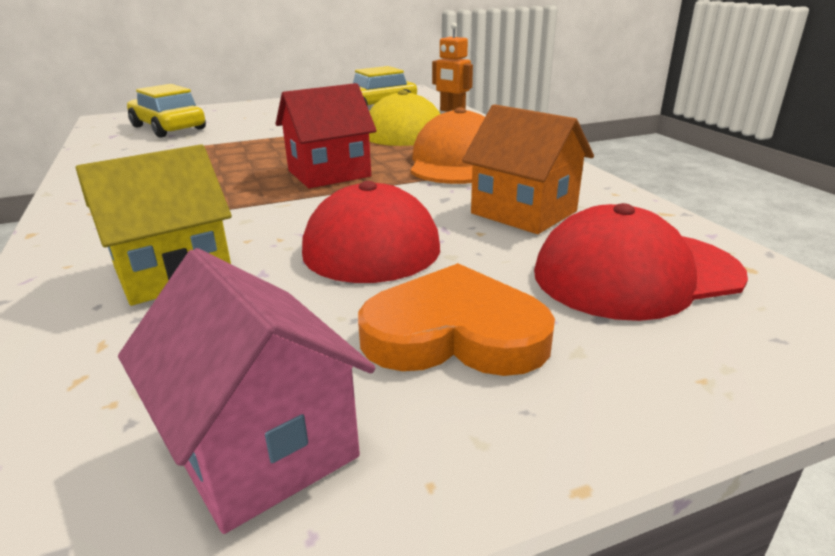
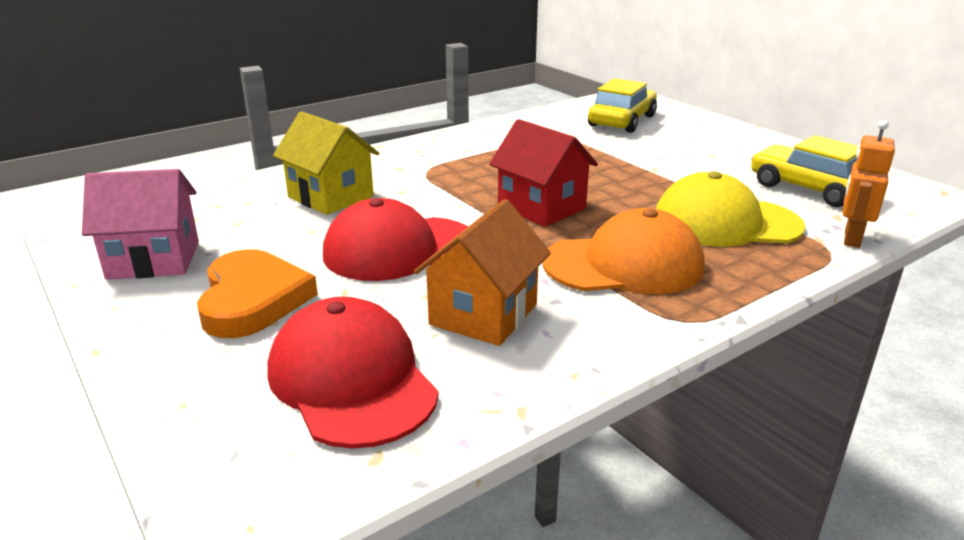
camera: 75 degrees right, 0 degrees up
(261, 446) = (154, 260): pink house -> pink house turned 45 degrees clockwise

